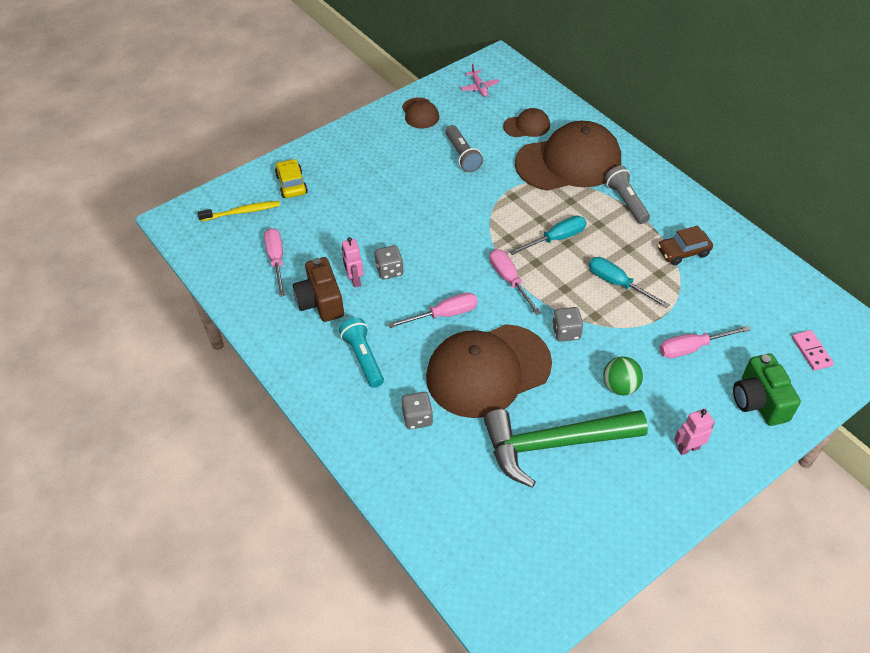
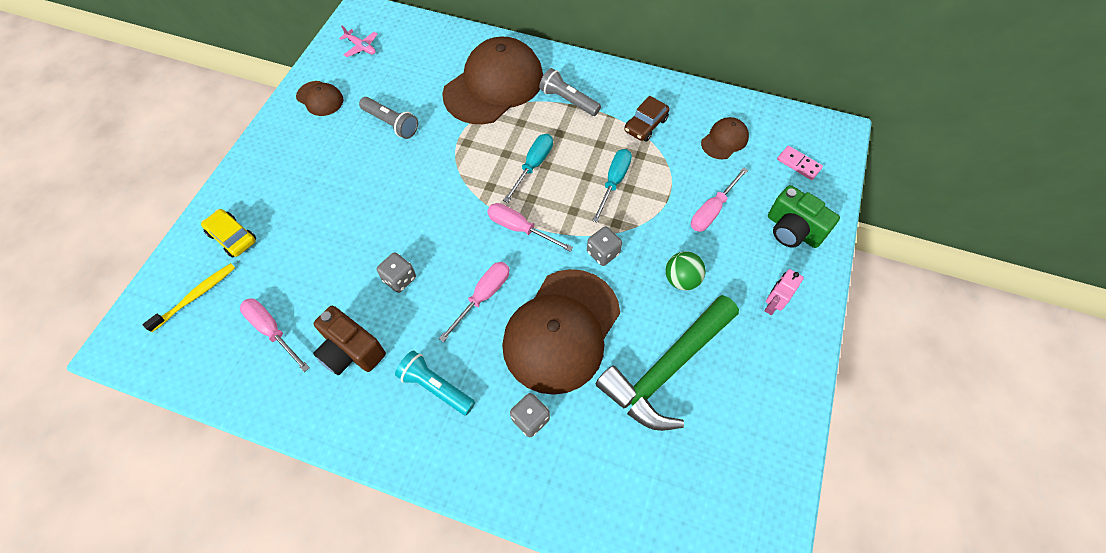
camera: 35 degrees left, 10 degrees up
(354, 280) = (371, 308): pink robot -> none
(527, 126) = (432, 66): brown cap -> brown cap (724, 140)
(617, 283) = (614, 182): turquoise screwdriver -> turquoise screwdriver turned 105 degrees clockwise

